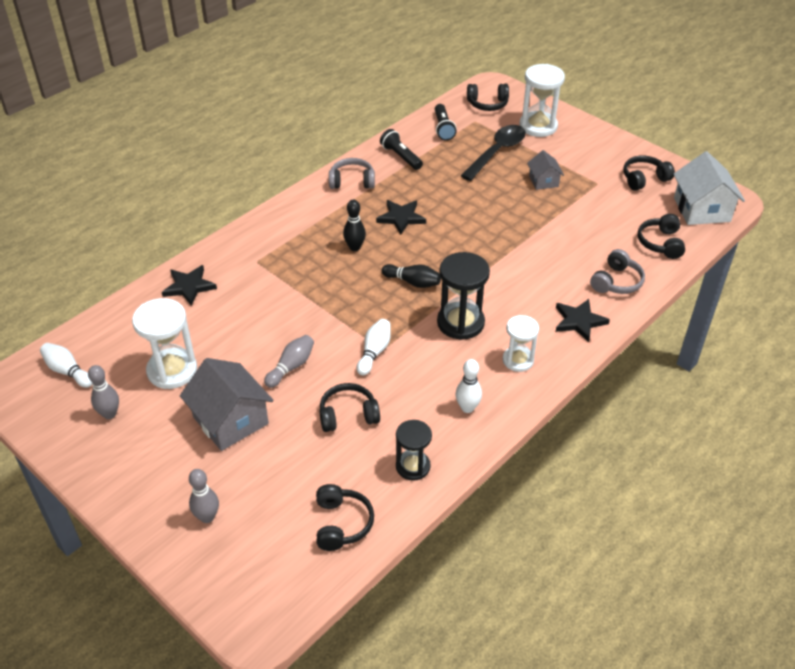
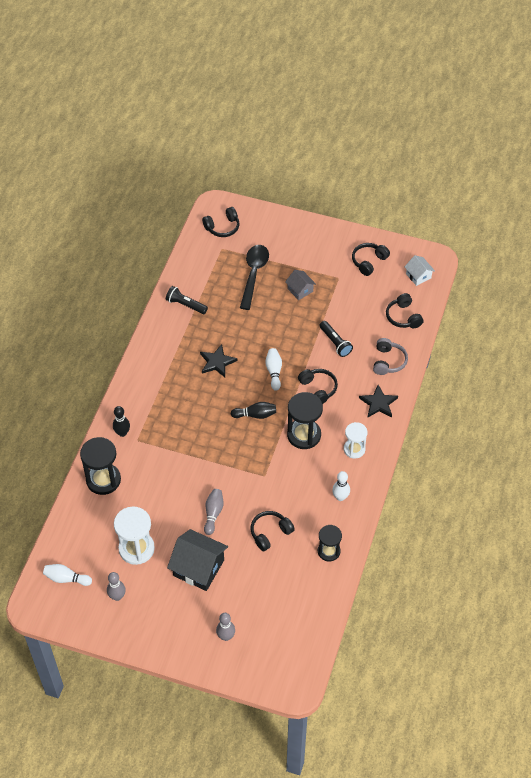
camera: 25 degrees left, 10 degrees up
(189, 286) = (103, 480): black star -> black hourglass
(230, 420) = (198, 568): grey house -> black house
(341, 524) = (307, 606): black headphones -> black headphones (318, 389)
(352, 181) = (163, 342): grey headphones -> none
(355, 247) = (199, 401): black bowling pin -> black bowling pin (122, 433)
(374, 352) = (260, 480): white bowling pin -> white bowling pin (274, 372)
(443, 128) = (202, 265): black flashlight -> black flashlight (335, 343)
(538, 126) = (271, 237): white hourglass -> none
(701, 209) = (418, 276): white house -> white house, size x0.55

